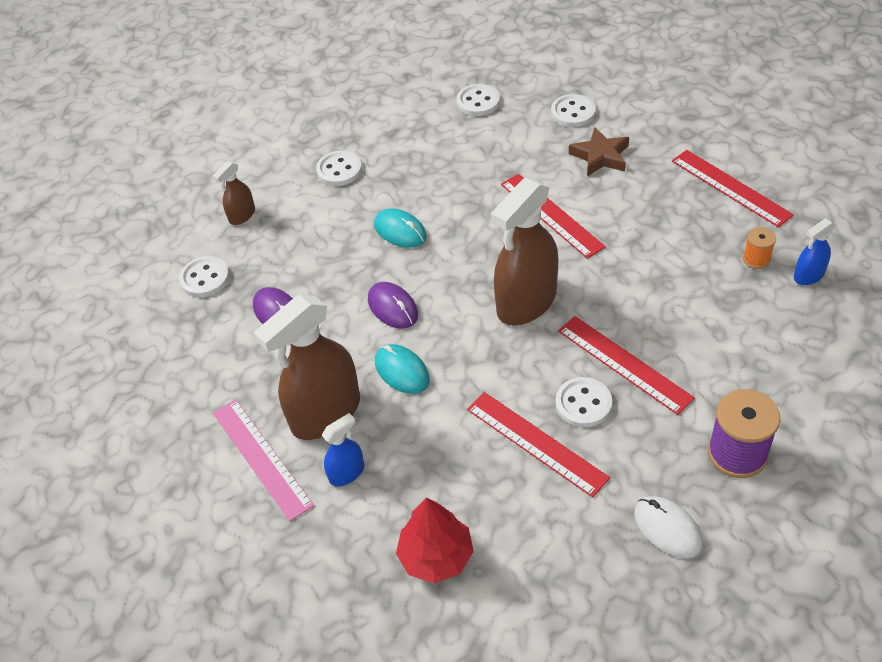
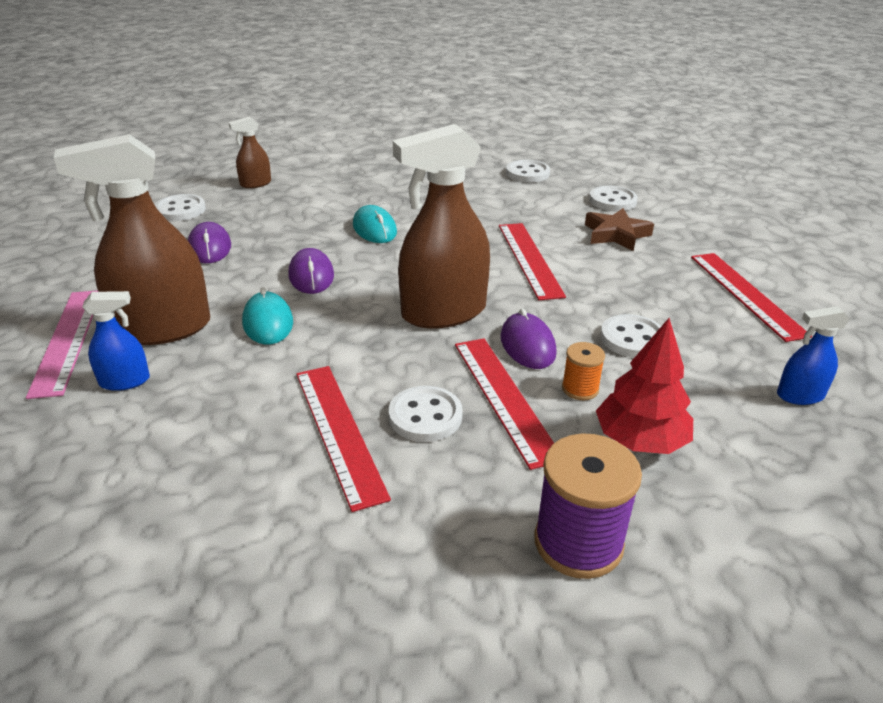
camera: 20 degrees right, 15 degrees down
(339, 170) = (364, 180): white button -> white button (632, 339)
(436, 556) = (120, 494): red tree -> red tree (640, 440)
(608, 308) = (527, 345): none -> purple mouse
(667, 528) = (415, 590): white mouse -> none
(756, 259) = (738, 360): orange spool -> orange spool (580, 389)

